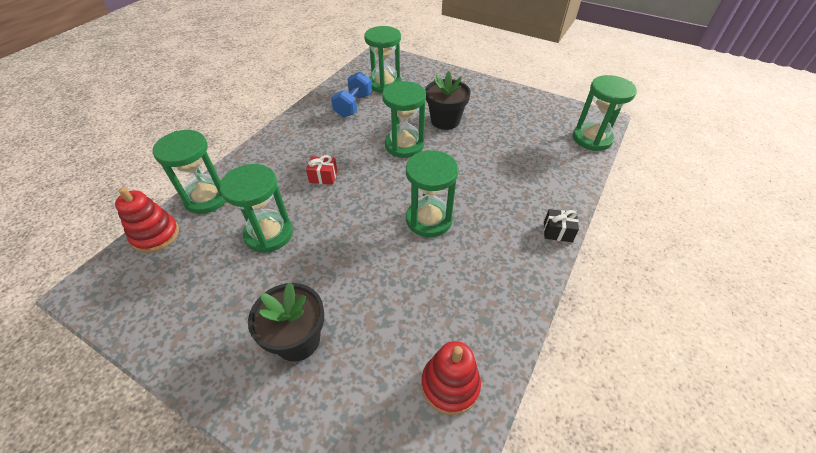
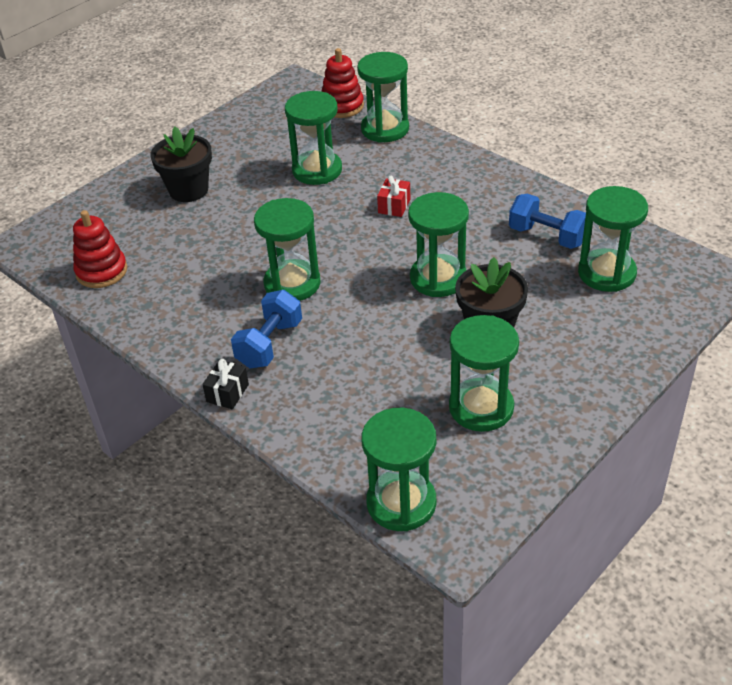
camera: 105 degrees right, 5 degrees down
(499, 219) = (270, 344): none -> blue dumbbell
(509, 118) = (481, 407): none -> green hourglass

